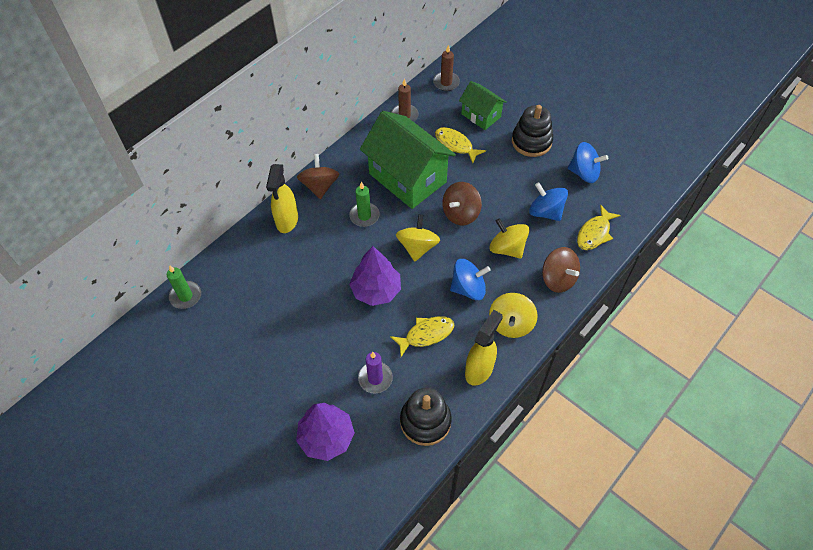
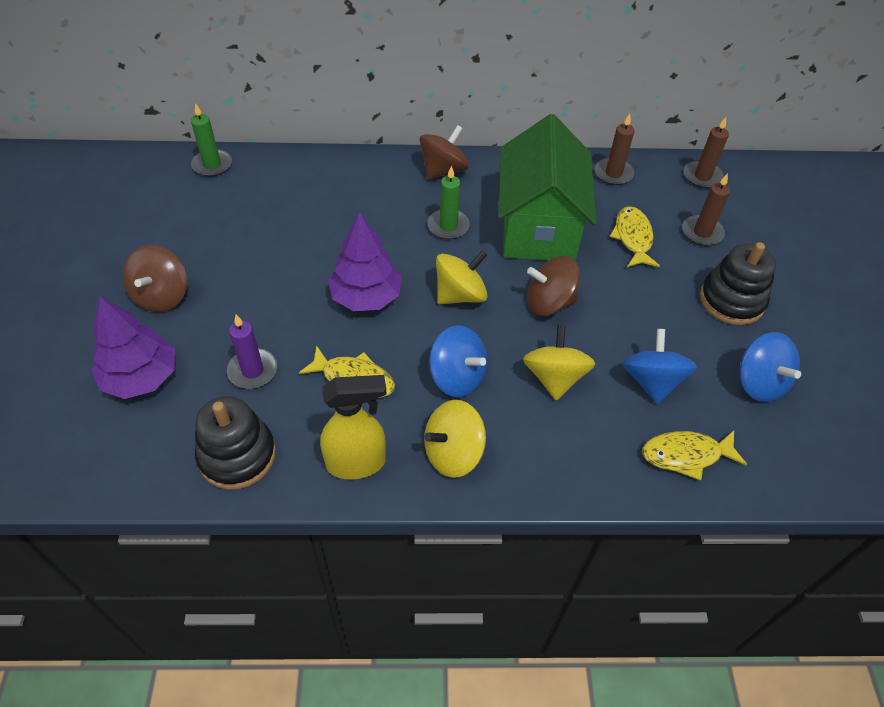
camera: 45 degrees right, 5 degrees down
(287, 221) = (373, 175): yellow spray bottle -> none
(481, 115) = (702, 232): green house -> brown candle
(558, 279) = (571, 460): brown spinning top -> brown spinning top (162, 296)

